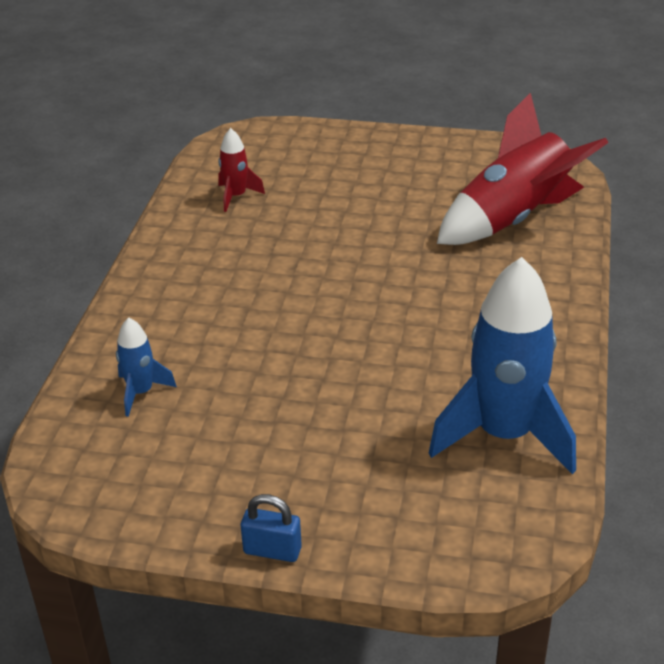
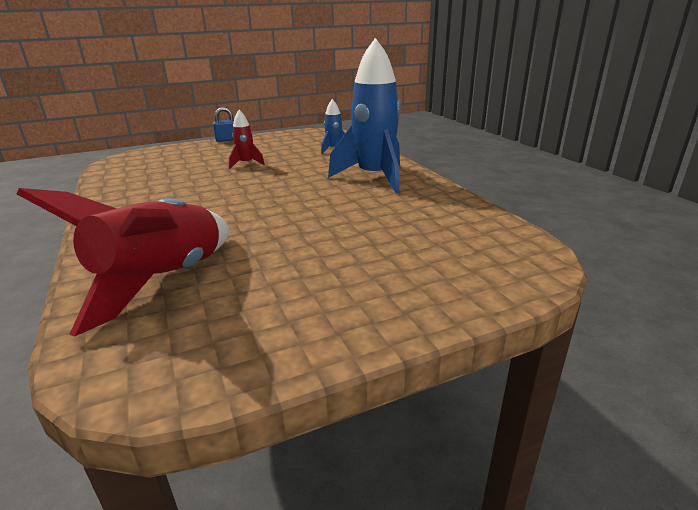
camera: 145 degrees right, 10 degrees down
(236, 196) = (437, 219): red rocket -> red rocket (246, 164)
(504, 435) = (137, 178): blue rocket -> blue rocket (374, 177)

